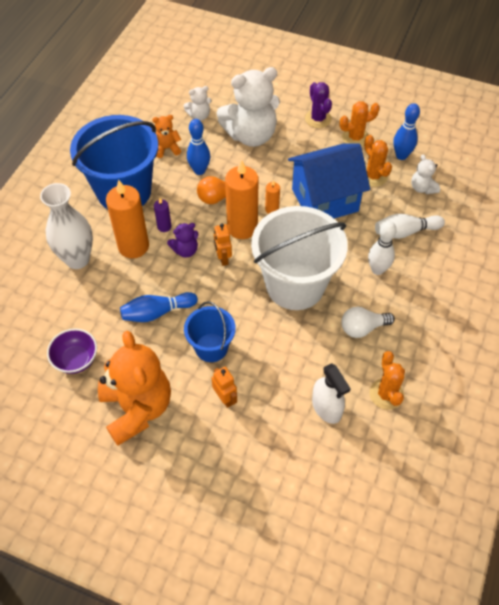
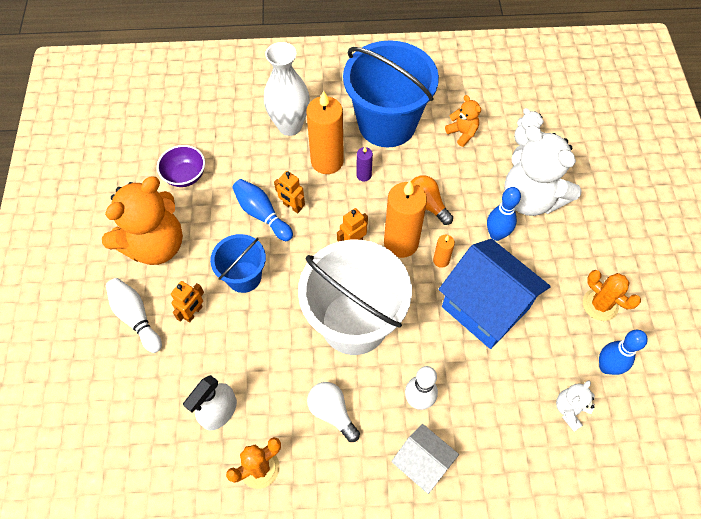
camera: 65 degrees right, 5 degrees up
(163, 288) = (292, 206): none -> orange robot
(185, 250) = (345, 205): purple teddy bear -> none
(199, 170) = (452, 173): blue bowling pin -> blue bowling pin (496, 234)
(318, 119) = (601, 254): purple cactus -> none
(373, 176) = (553, 346): orange cactus -> none
(405, 232) = (490, 412): white bowling pin -> white bowling pin (136, 318)
(425, 287) = (422, 463): none -> white house

